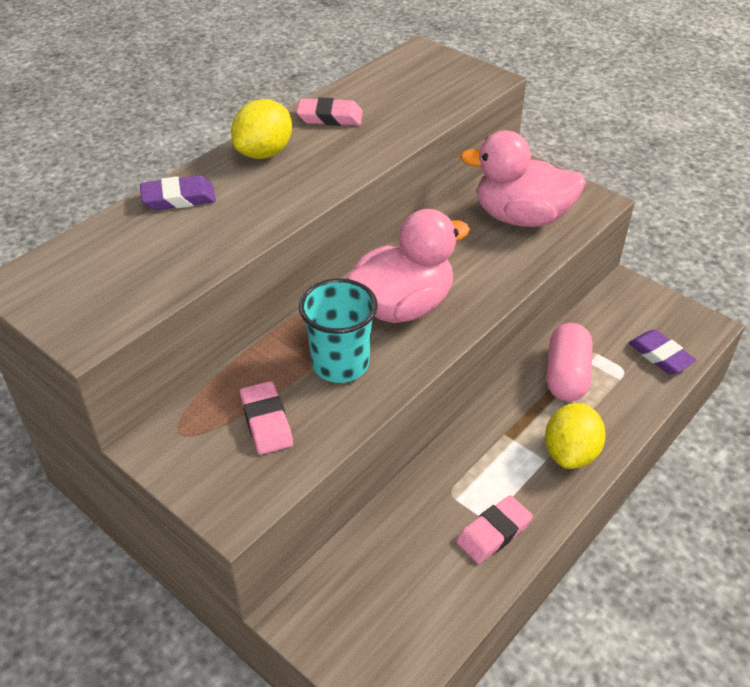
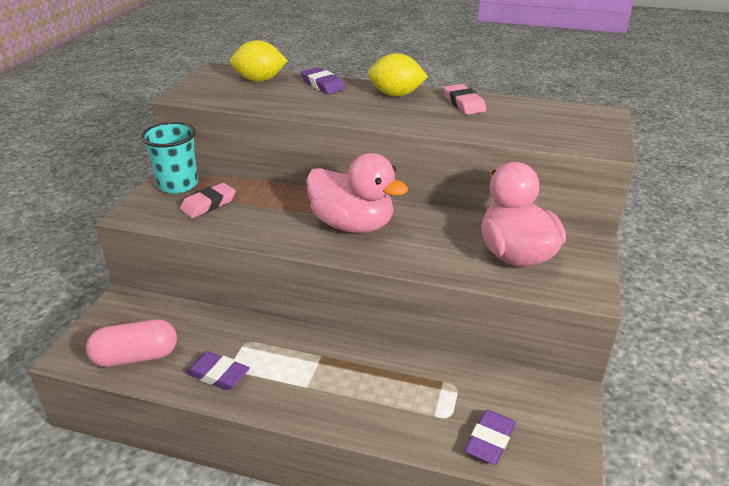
camera: 65 degrees right, 10 degrees down
(340, 364) = (275, 216): turquoise cup -> turquoise cup (178, 185)
(494, 532) = (218, 374): pink eraser -> purple eraser
(566, 375) = (413, 377): pink capsule -> pink capsule (136, 357)
(570, 453) = (322, 400): yellow lemon -> yellow lemon (259, 80)

